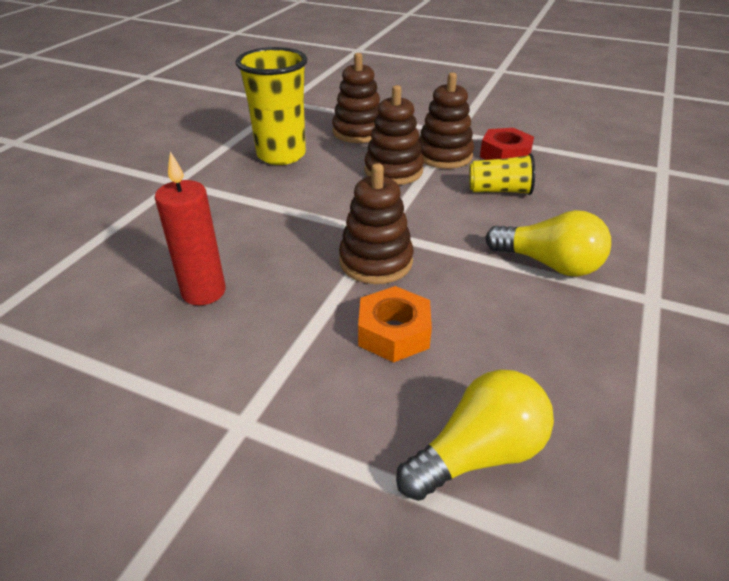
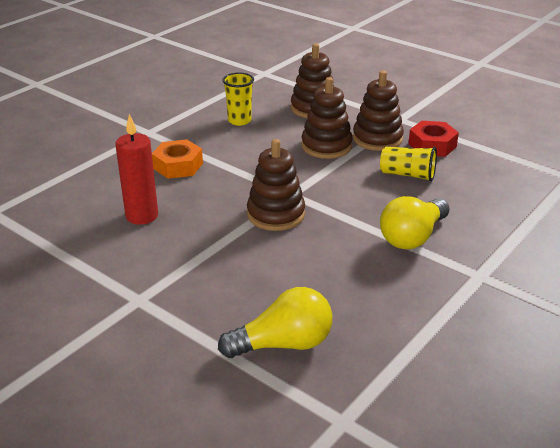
camera: 15 degrees right, 5 degrees down
(281, 155) = (239, 121): yellow cup -> yellow cup, size x0.56
(394, 332) = (264, 264): orange nut -> orange nut (178, 166)
(549, 264) = (412, 237): yellow light bulb -> yellow light bulb turned 90 degrees clockwise

